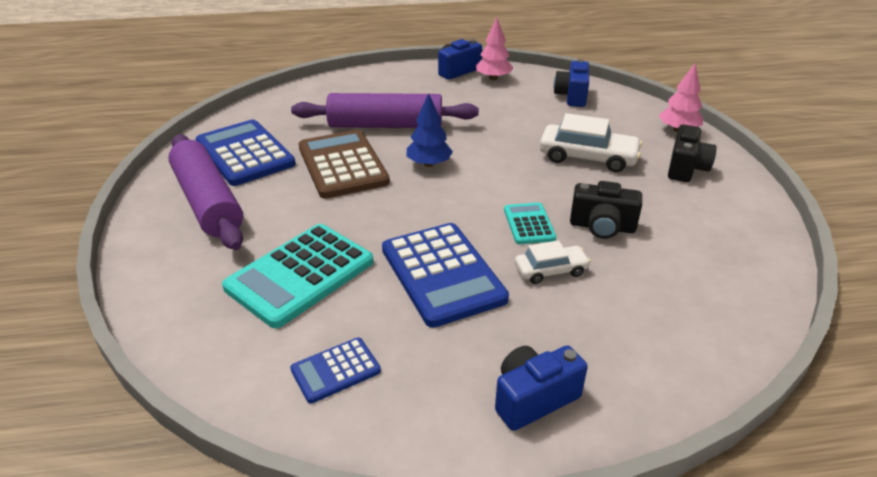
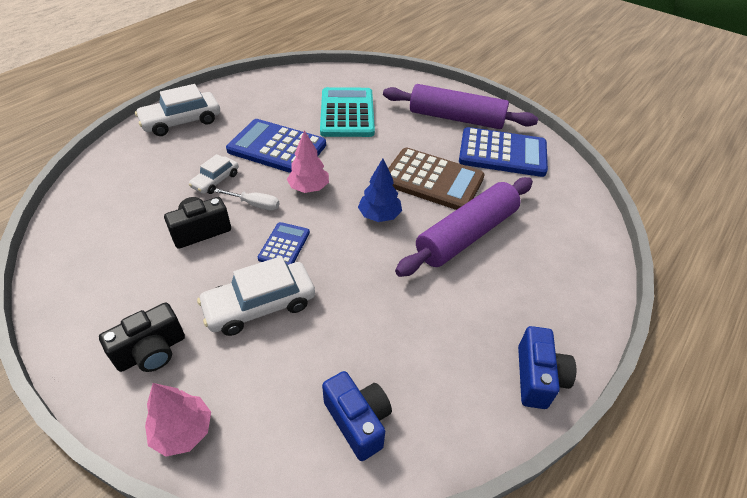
camera: 135 degrees right, 10 degrees up
(335, 370) = (277, 93): blue calculator -> blue calculator (284, 245)
(493, 78) = (482, 393): pink tree -> pink tree (309, 188)
(529, 224) = (255, 205): turquoise calculator -> white screwdriver
(533, 398) = (181, 121): blue camera -> white car
(686, 168) = (152, 351): black camera -> black camera turned 105 degrees counterclockwise

